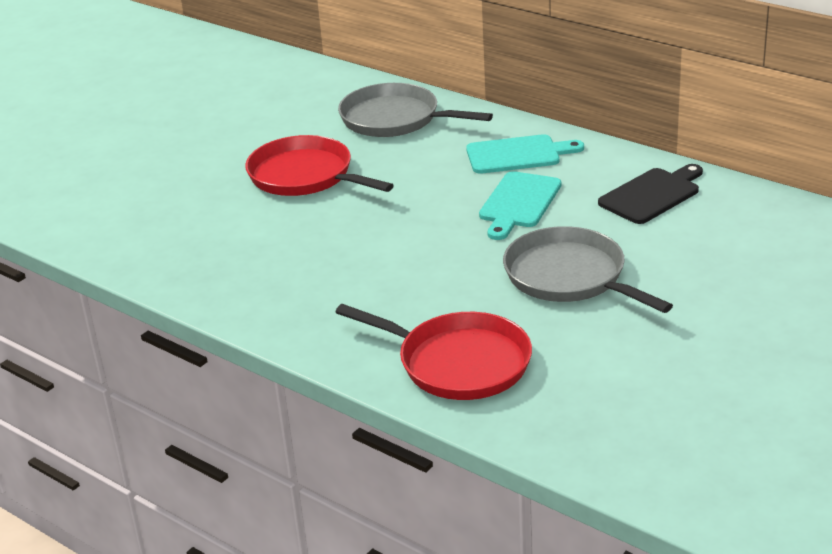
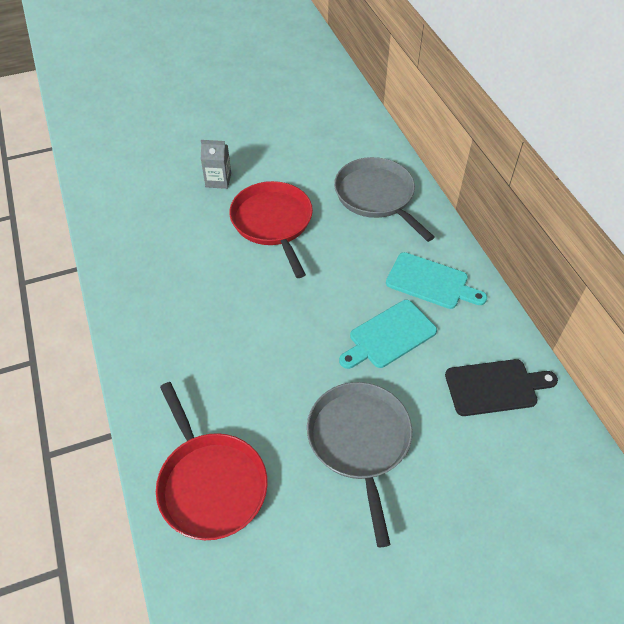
camera: 30 degrees right, 20 degrees up
(202, 169) = (218, 180): none -> grey carton

